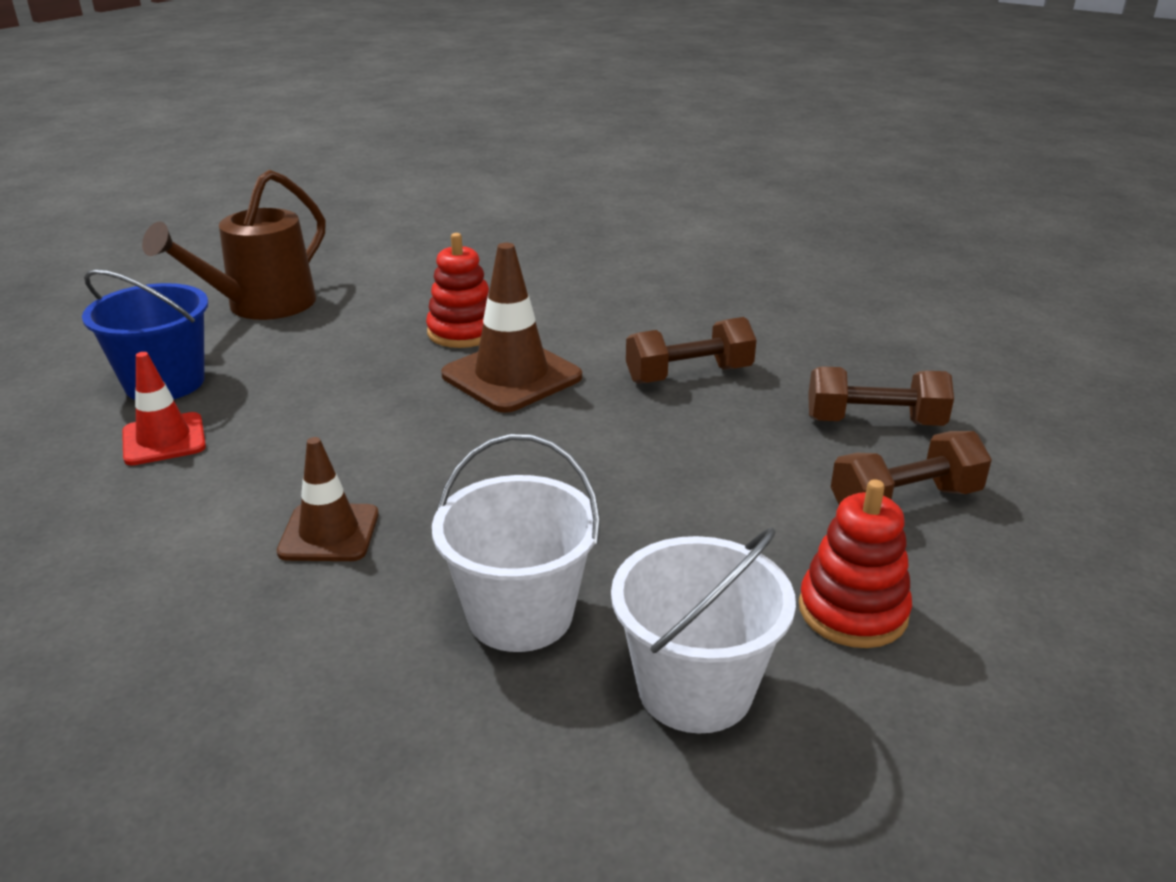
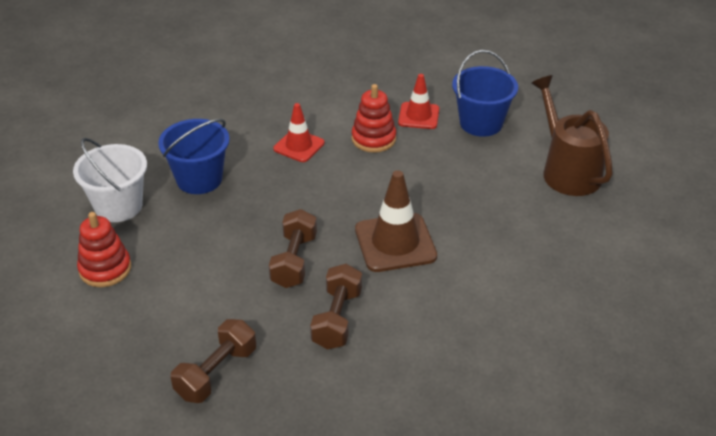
camera: 120 degrees right, 10 degrees up
(329, 533) = (299, 146): brown traffic cone -> red traffic cone
(463, 332) = (470, 242): red stacking toy -> red stacking toy (373, 139)
(520, 614) = (199, 179): white bucket -> blue bucket
(904, 501) = (145, 335): brown dumbbell -> brown dumbbell (294, 261)

